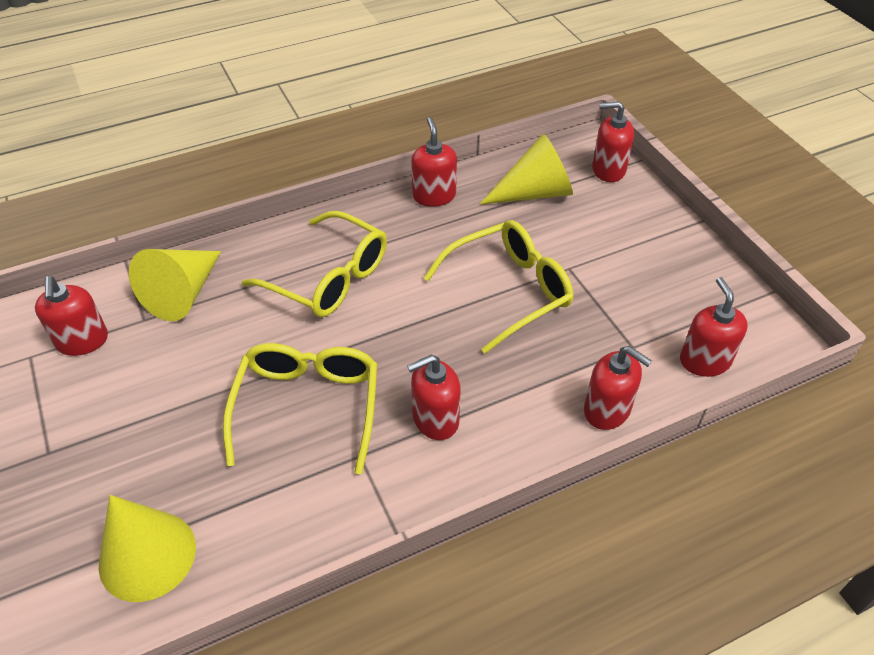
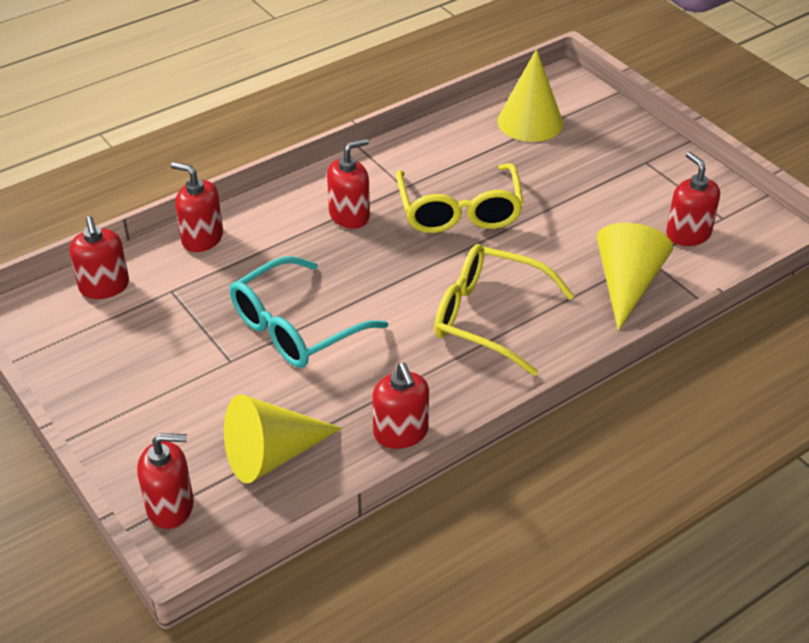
camera: 170 degrees right, 5 degrees down
(509, 290) = (295, 328): yellow glasses -> turquoise glasses

